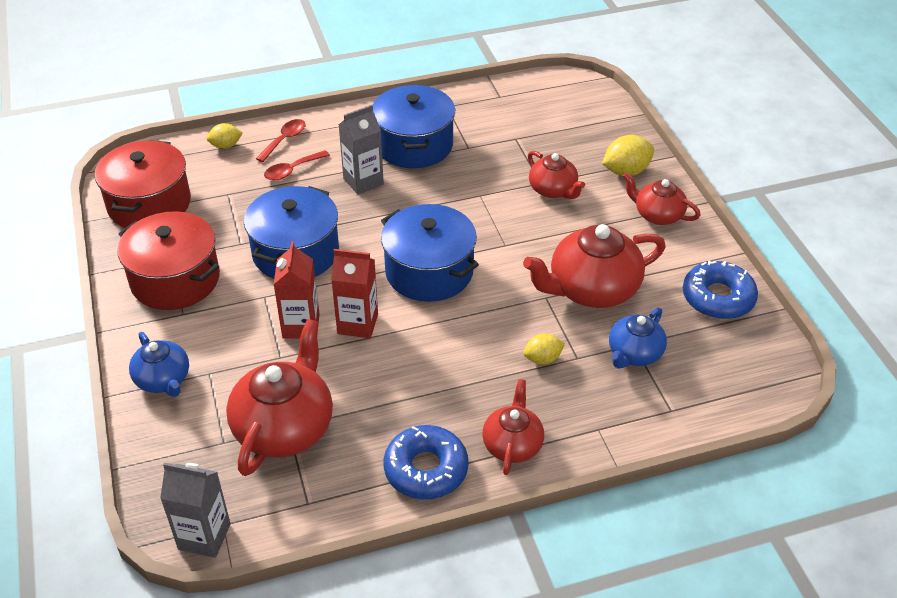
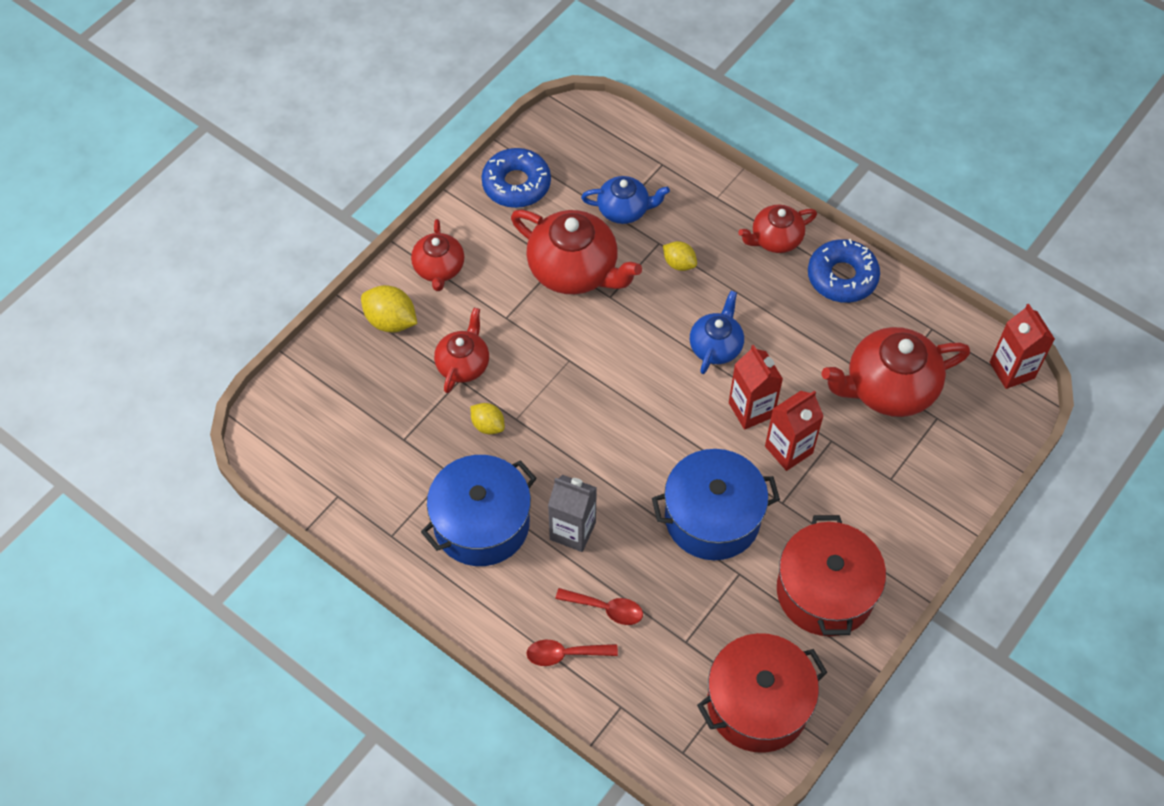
camera: 125 degrees left, 15 degrees up
(163, 380) = (926, 506): blue teapot -> blue teapot (716, 346)
(204, 536) = (1012, 370): grey carton -> red carton
(226, 146) = (618, 706): yellow lemon -> yellow lemon (488, 425)
(429, 271) = (649, 397): blue pot -> none

